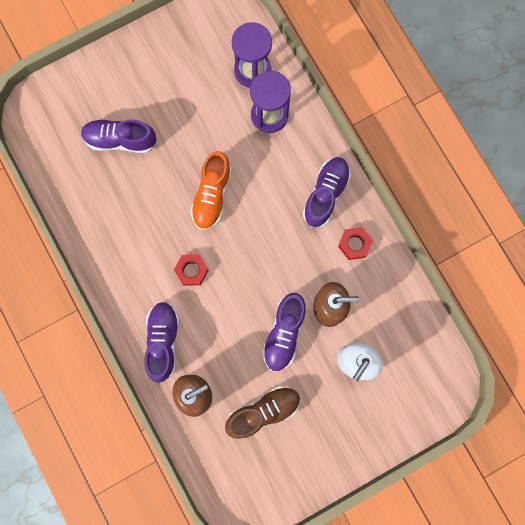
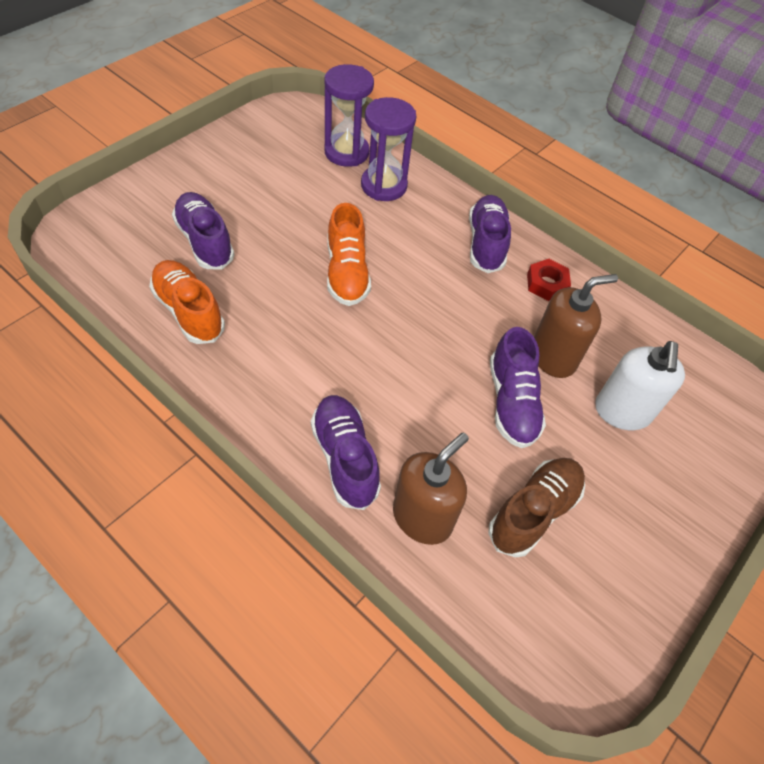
camera: 25 degrees left, 25 degrees down
(95, 201) = (189, 311): none -> orange shoe
(120, 140) = (205, 241): purple shoe -> purple shoe turned 75 degrees clockwise
(191, 270) = (352, 359): red nut -> none

